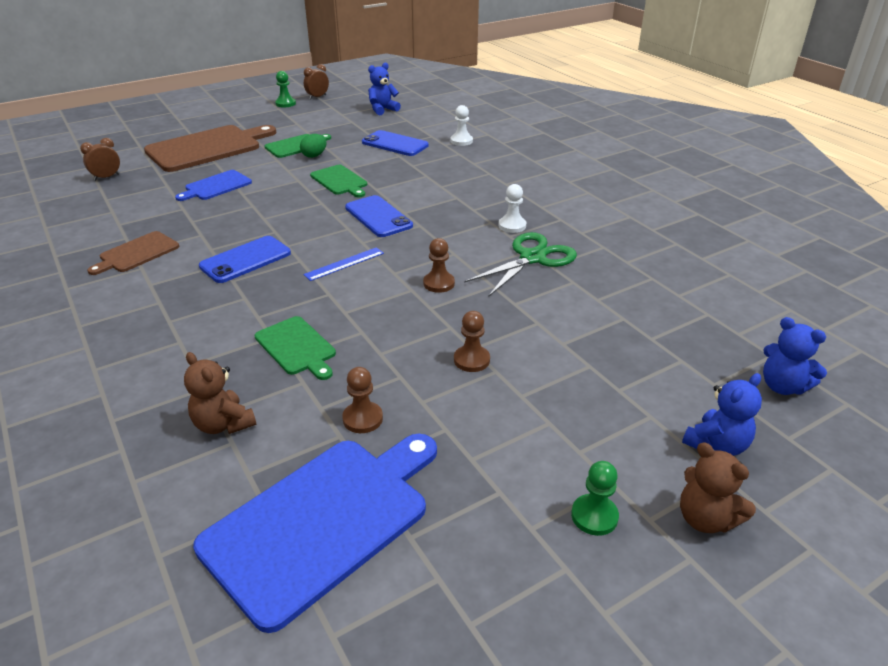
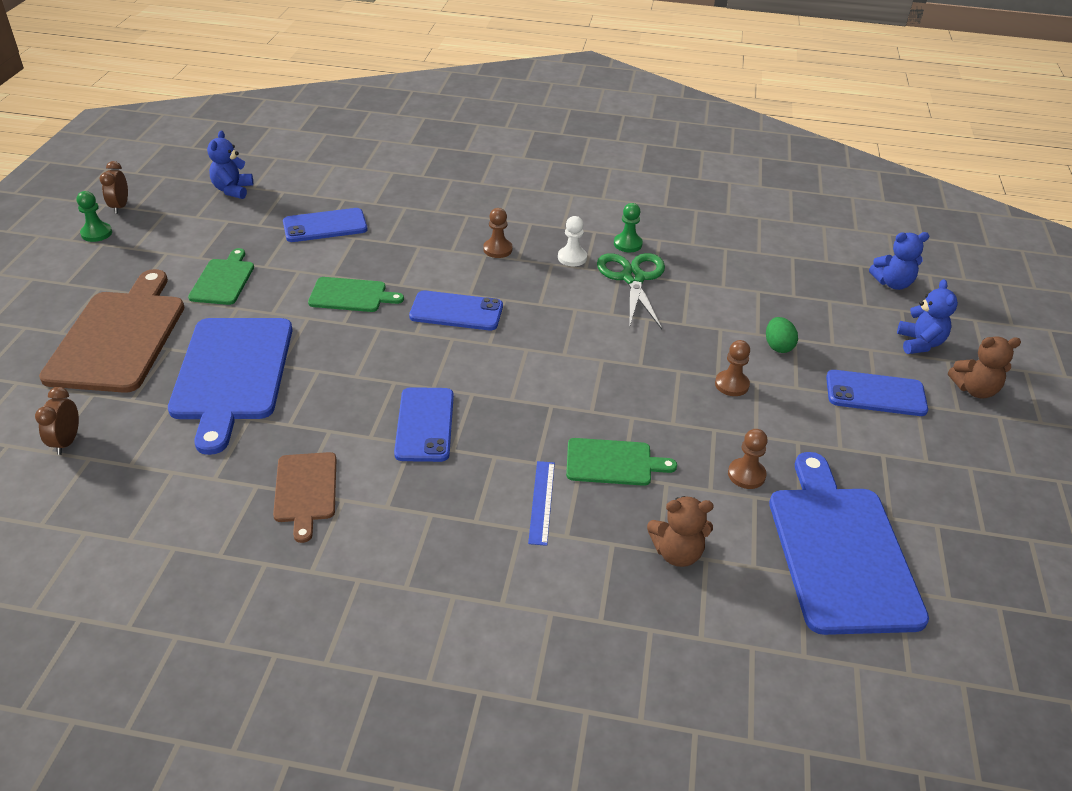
camera: 50 degrees left, 5 degrees up
(216, 186) = (232, 374): blue cutting board -> blue cutting board, size x1.91
(314, 155) = (267, 281): green egg -> green egg (778, 346)
(344, 264) = (513, 372): blue ruler -> blue ruler (542, 502)
(439, 283) = (610, 341): brown pawn -> brown pawn (497, 249)
(461, 141) = (382, 191): white pawn -> none
(586, 448) = (875, 394): none -> blue phone
(594, 516) = (937, 429): green pawn -> green pawn (627, 244)

